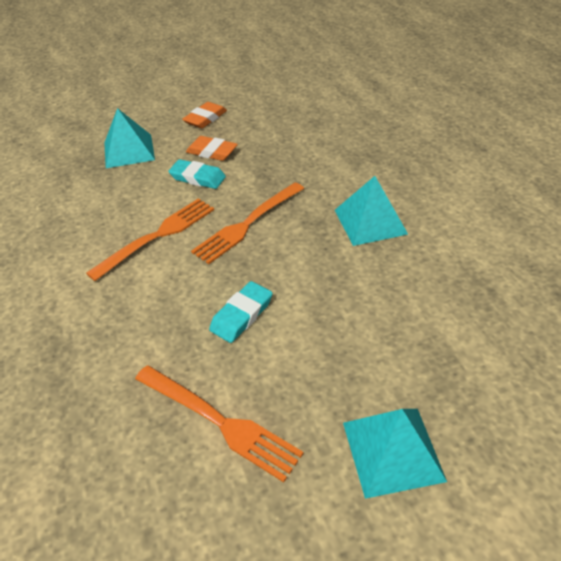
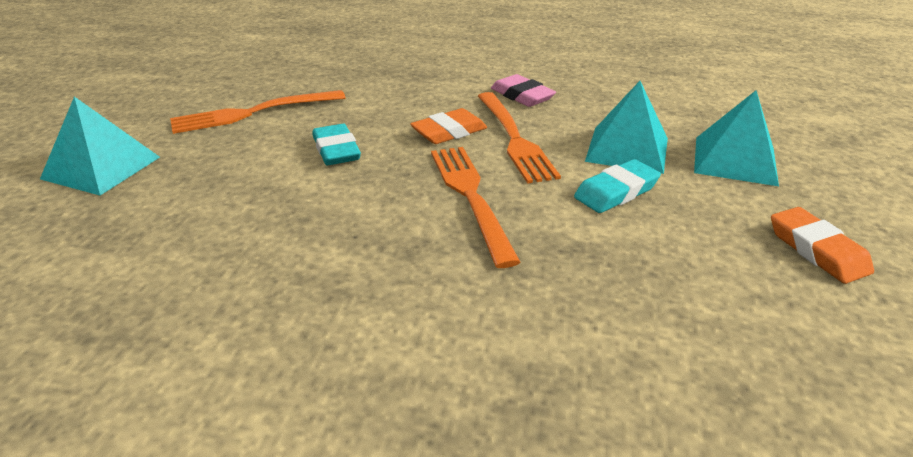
camera: 120 degrees right, 10 degrees down
(75, 260) = (522, 96): none -> pink eraser
(212, 152) = (684, 223): orange eraser -> orange eraser (449, 132)
(370, 221) = (351, 299): turquoise pyramid -> turquoise pyramid (627, 149)

